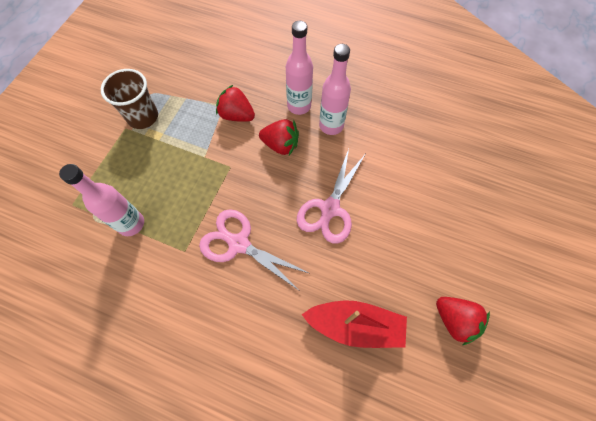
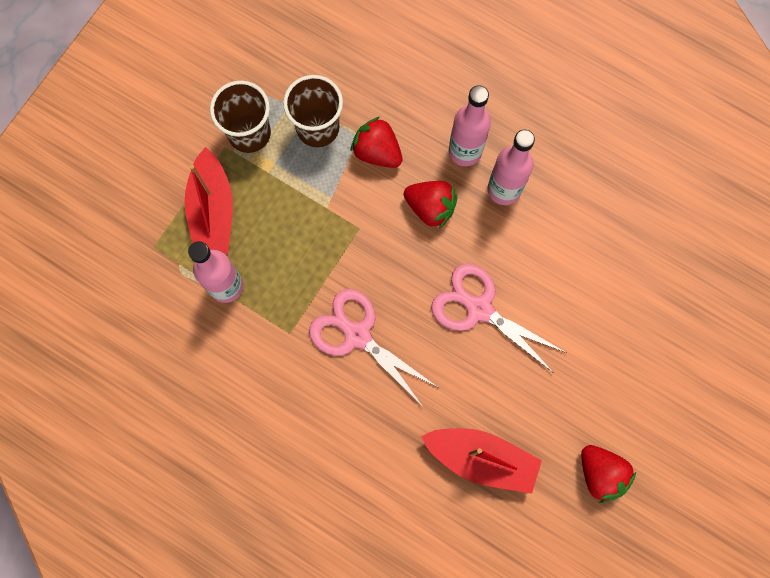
camera: 10 degrees right, 10 degrees up
(118, 172) = (213, 211): none -> red boat
(192, 106) = (317, 128): none -> brown cup
(330, 208) = (479, 309): pink scissors -> pink scissors turned 90 degrees clockwise

